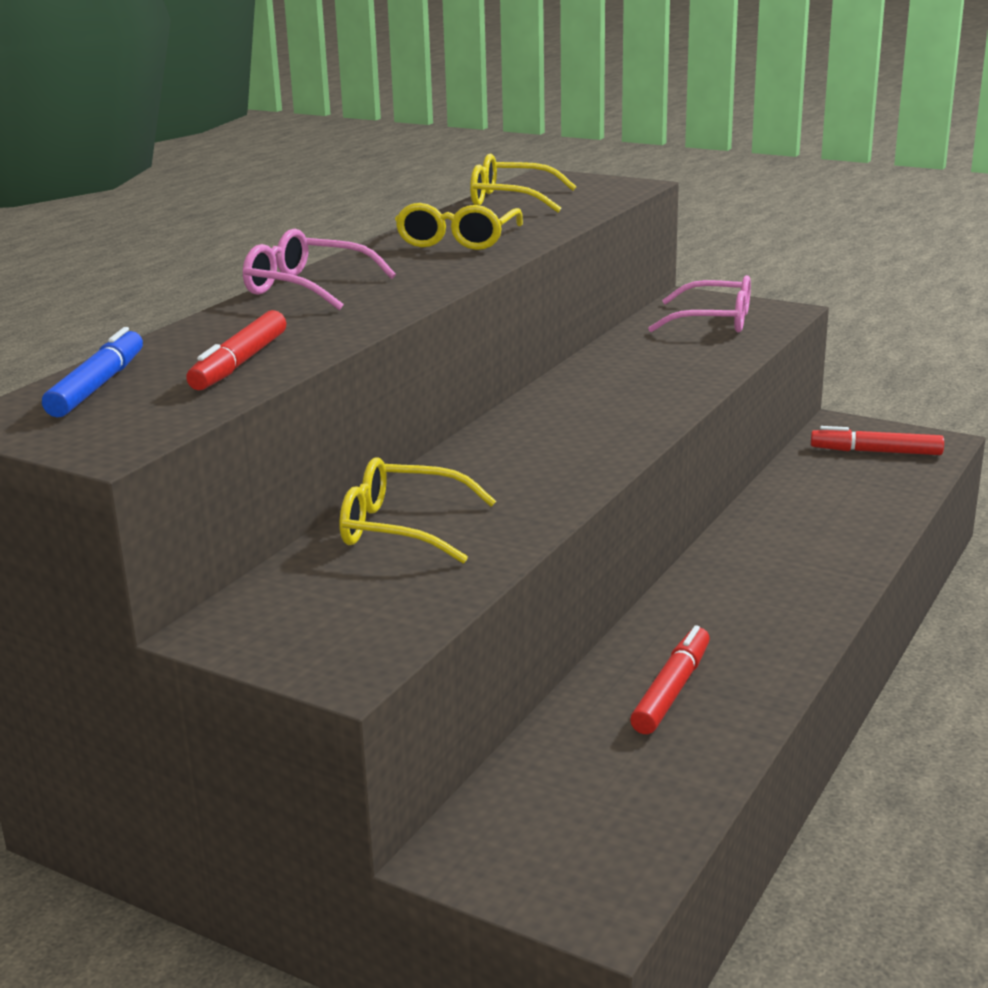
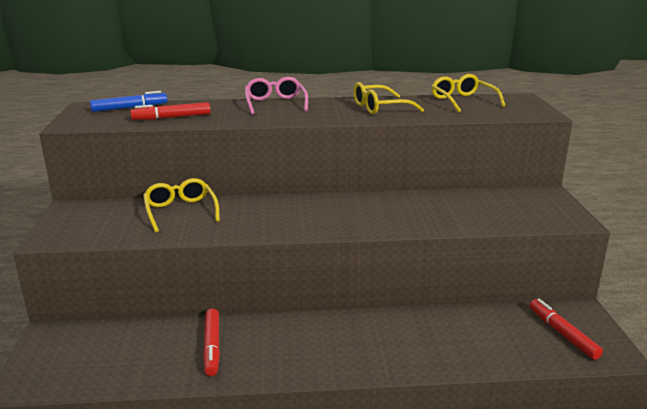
camera: 55 degrees right, 0 degrees up
(671, 690) = (212, 346): red marker -> red marker turned 90 degrees clockwise
(714, 321) = (522, 207): pink glasses -> none

